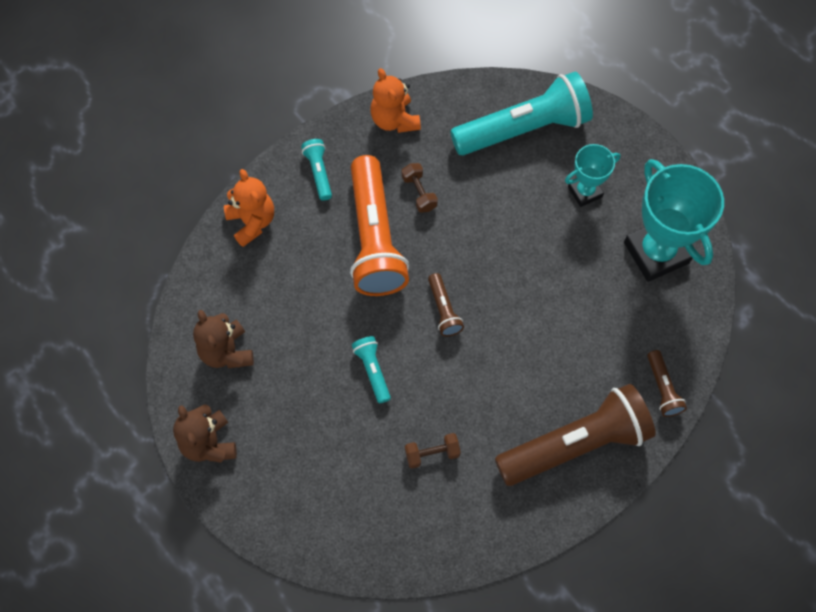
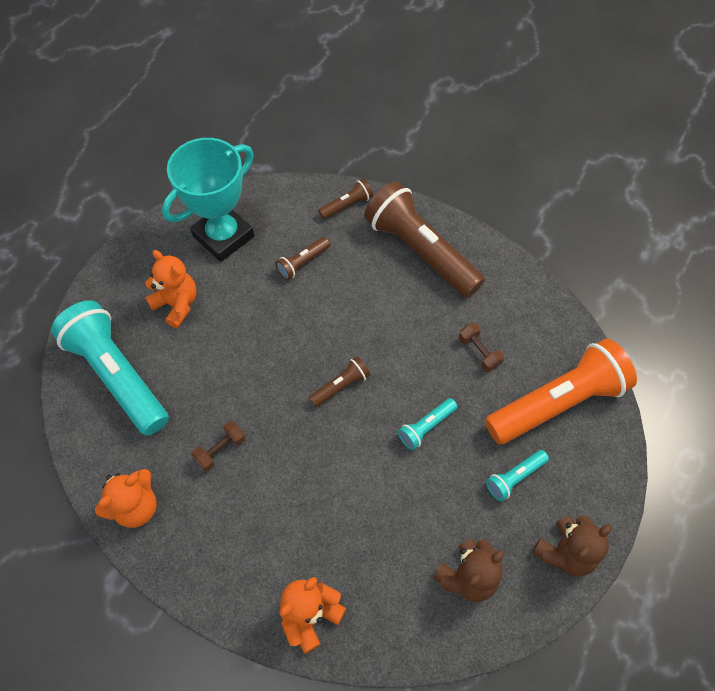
camera: 110 degrees left, 5 degrees down
(319, 172) = (225, 564): turquoise flashlight -> turquoise flashlight (514, 477)
(374, 238) = (287, 475): orange flashlight -> orange flashlight (557, 402)
(585, 192) = (177, 304): turquoise trophy -> orange teddy bear
(598, 319) = (302, 263): none -> brown flashlight

